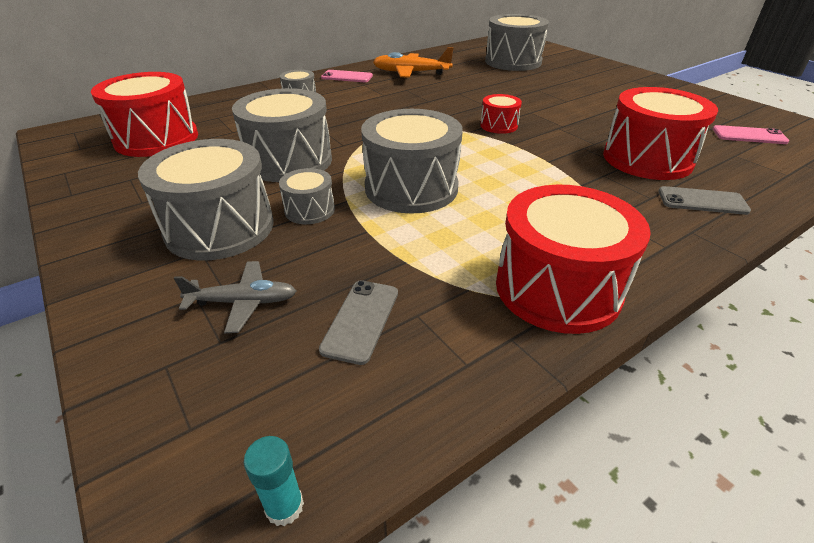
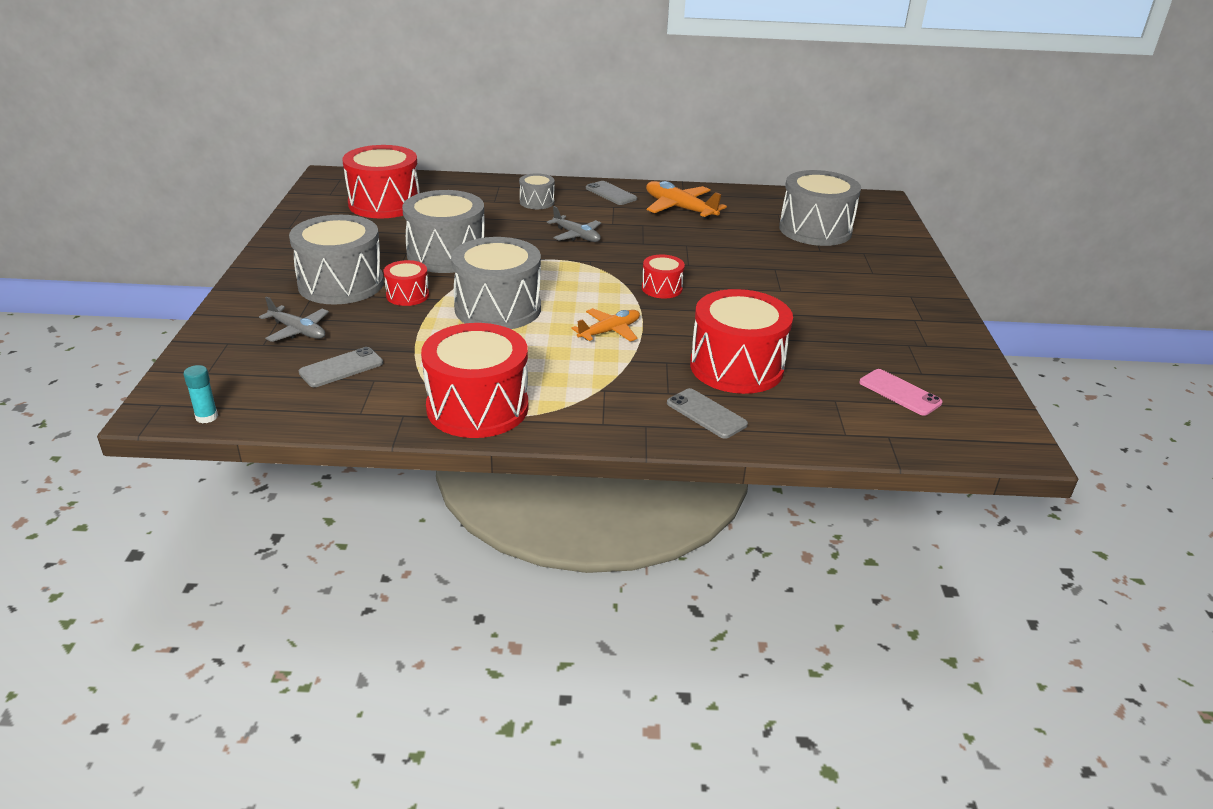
camera: 35 degrees right, 5 degrees down
(309, 210) = (407, 295): grey drum -> red drum
(347, 77) = (611, 193): pink phone -> grey phone
(373, 111) = (576, 235): none -> grey plane
(525, 170) = (609, 331): none -> orange plane

